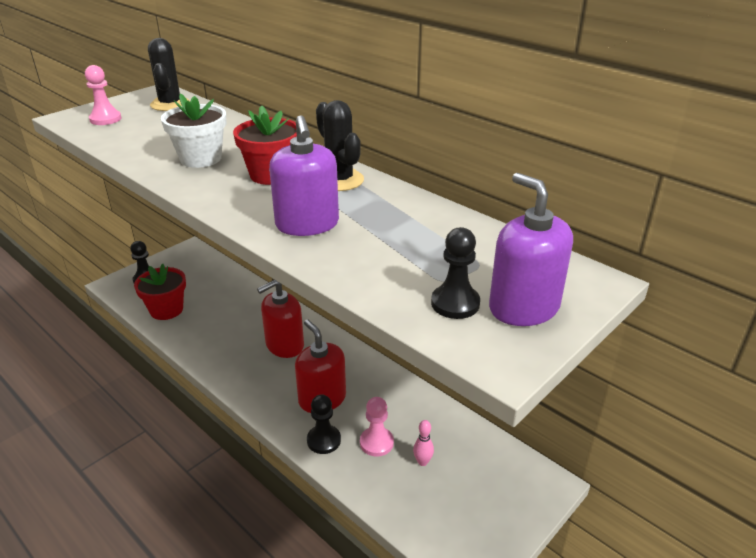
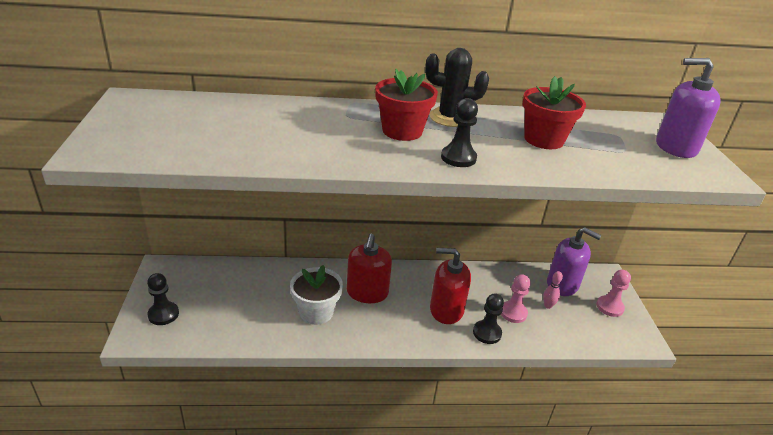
camera: 50 degrees left, 0 degrees up
(105, 119) = (141, 140): pink pawn -> pink pawn (609, 307)
(166, 310) = (229, 326): red flower pot -> red flower pot (544, 139)
(170, 104) = (174, 106): black cactus -> none
(201, 158) = (323, 140): white flower pot -> white flower pot (316, 312)
(307, 224) = (501, 153): purple soap dispenser -> purple soap dispenser (562, 284)
(455, 303) = (654, 159): black pawn -> black pawn (458, 158)

